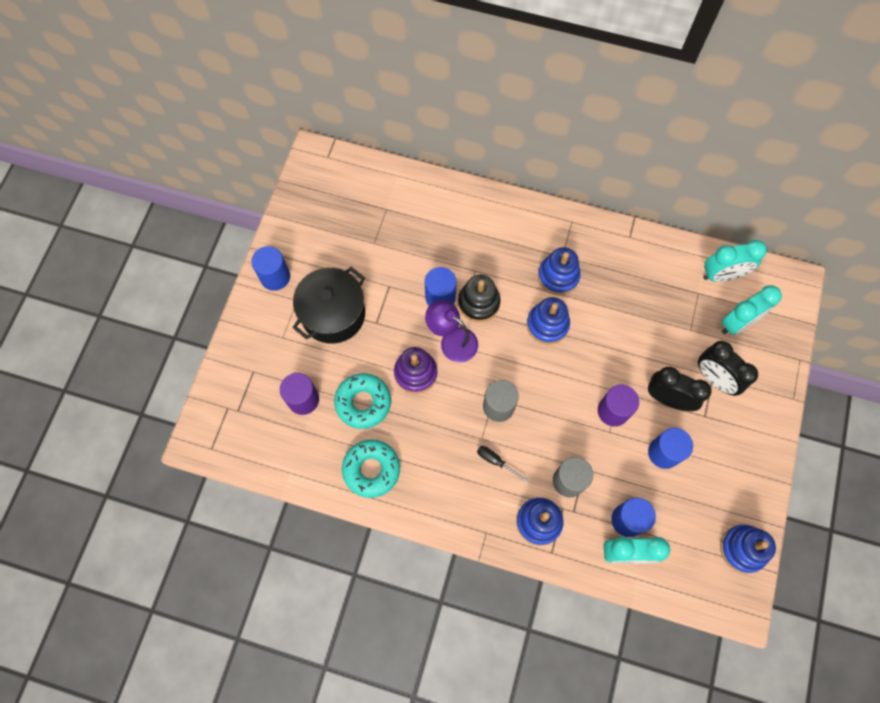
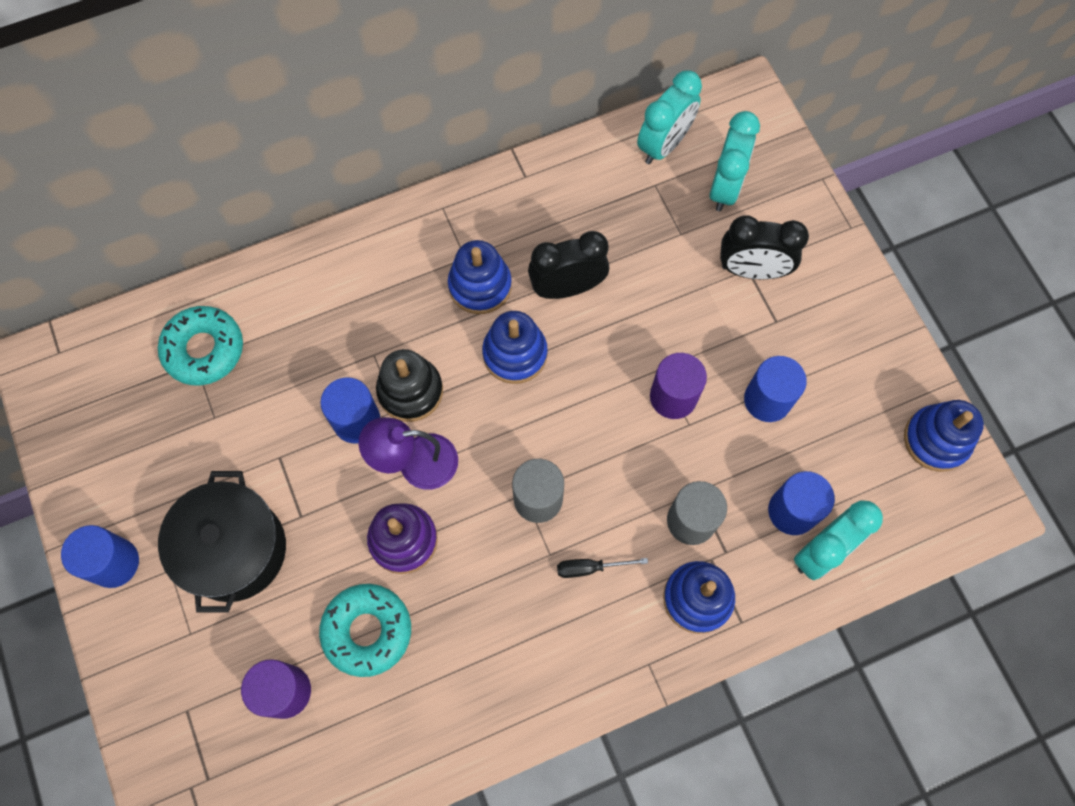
camera: 40 degrees left, 0 degrees up
(371, 469) = (447, 706): turquoise donut -> turquoise donut (204, 349)
(668, 398) = (721, 333): black clock -> black clock (567, 287)

